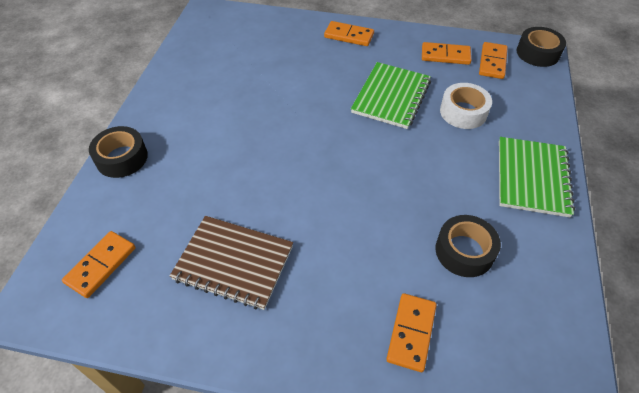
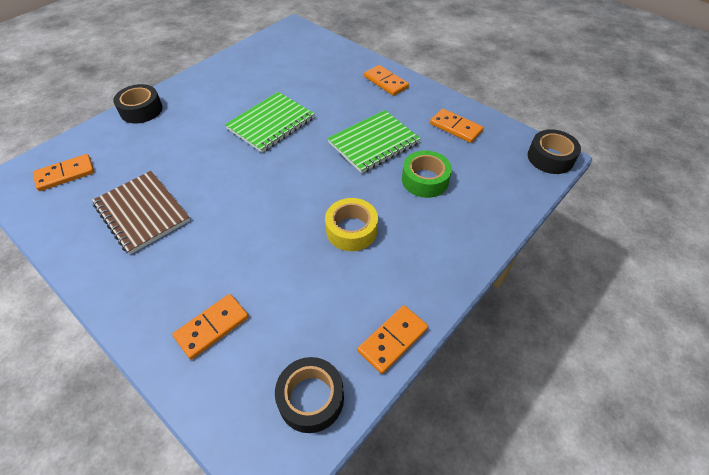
camera: 30 degrees right, 0 degrees up
(445, 183) = (351, 230): none -> yellow tape
(463, 112) = (425, 180): white tape -> green tape
(464, 251) = (314, 289): black tape -> black tape (311, 398)
(492, 62) = (495, 149): orange domino -> orange domino (393, 340)
(532, 178) = (433, 261): green notebook -> green notebook (271, 123)

